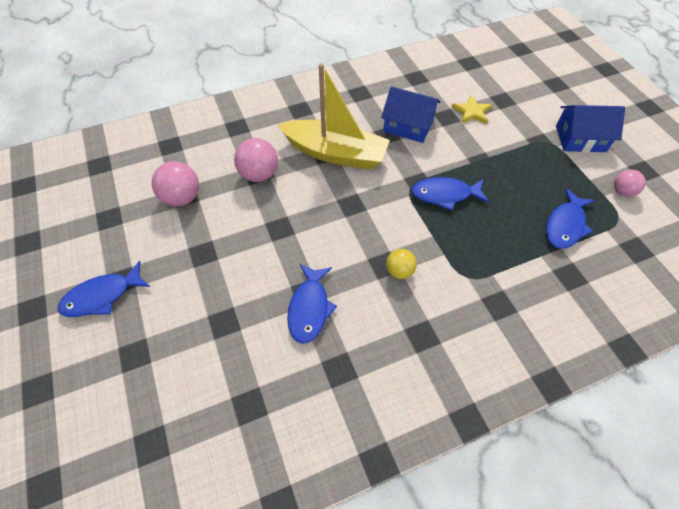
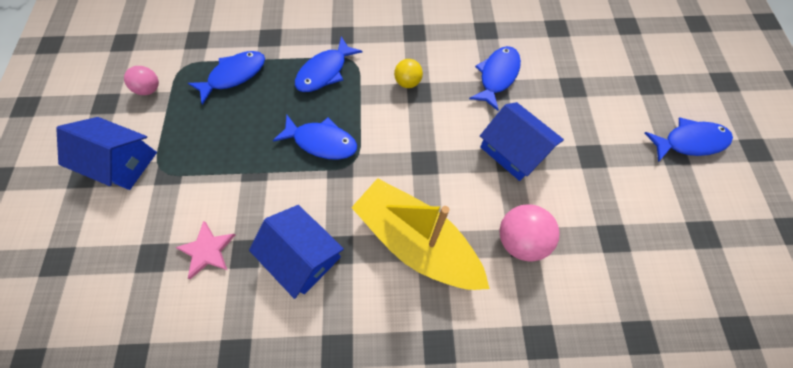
camera: 160 degrees left, 10 degrees up
(182, 198) = (617, 234): pink ball -> none
(276, 237) = (513, 150): none -> blue house
(472, 112) = (207, 250): yellow star -> pink star
(486, 256) = (325, 72): none -> blue fish

